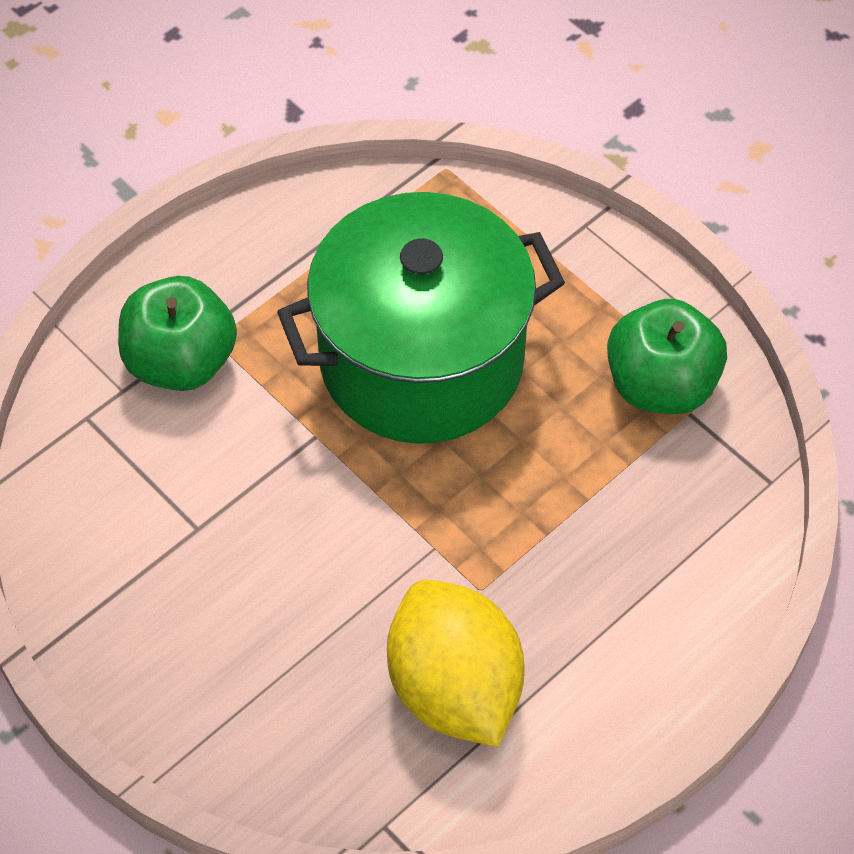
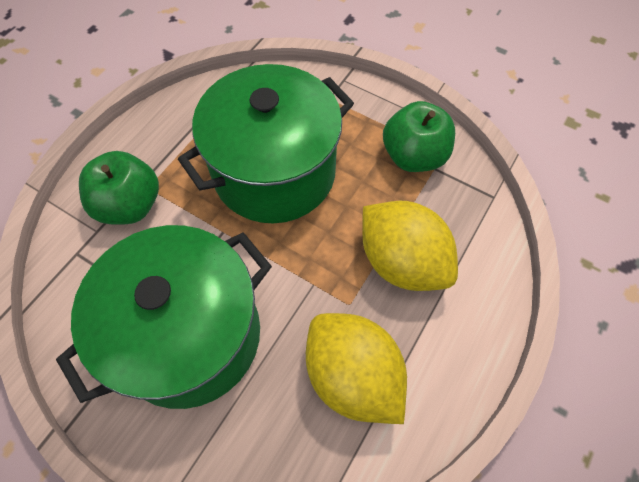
camera: 15 degrees left, 5 degrees up
(230, 576) = (189, 335): none -> green pot
(583, 547) = (402, 262): none -> yellow lemon

